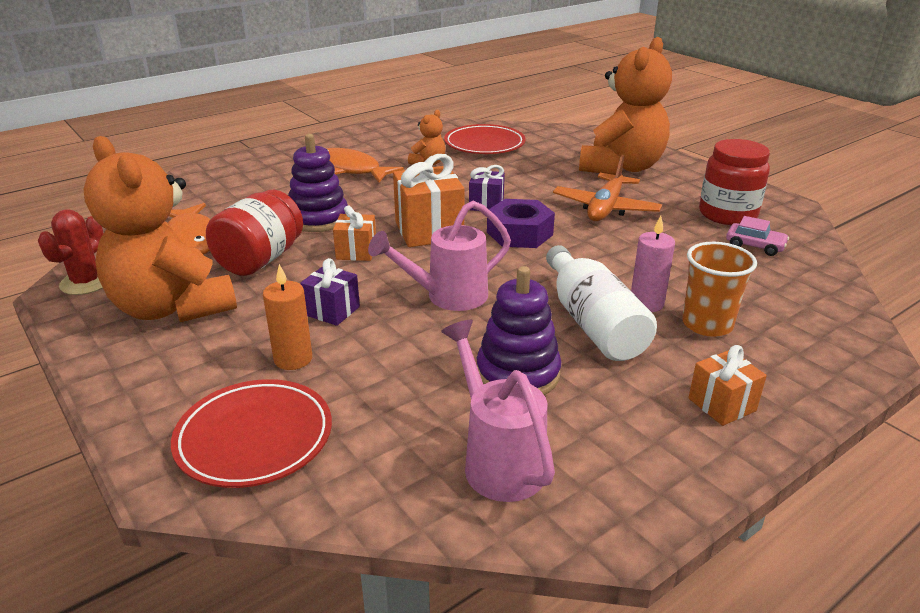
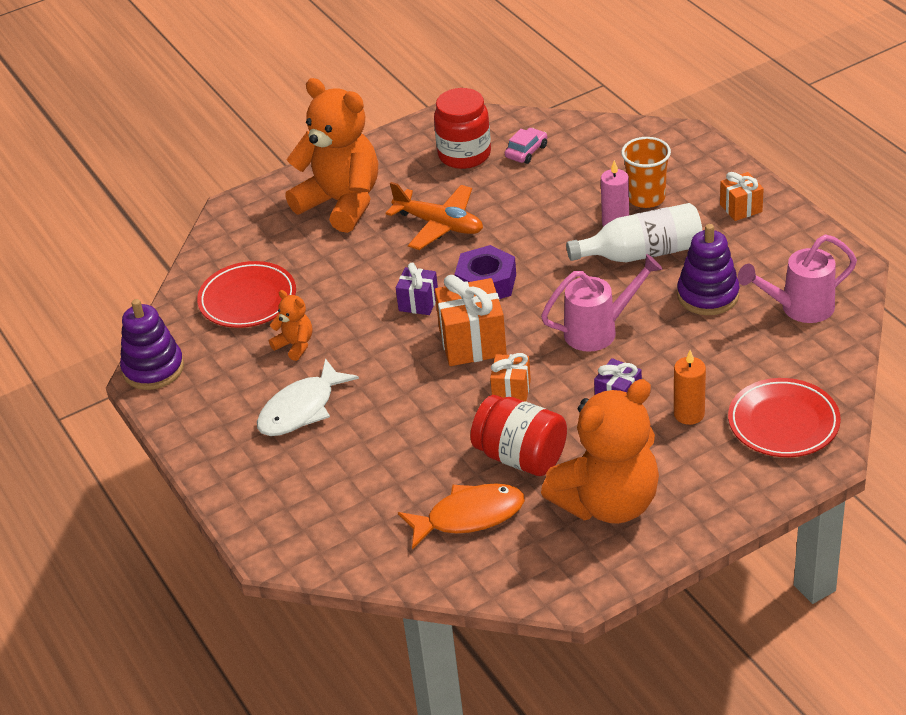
camera: 80 degrees left, 10 degrees up
(86, 282) = (556, 579): red cactus -> none
(318, 219) = (433, 424): purple stacking toy -> purple stacking toy (153, 369)
(350, 169) = (301, 409): orange fish -> white fish
(447, 297) = (599, 330): pink watering can -> pink watering can turned 90 degrees counterclockwise

